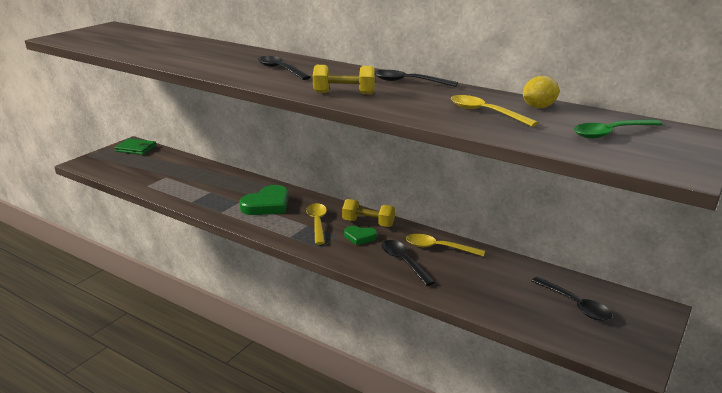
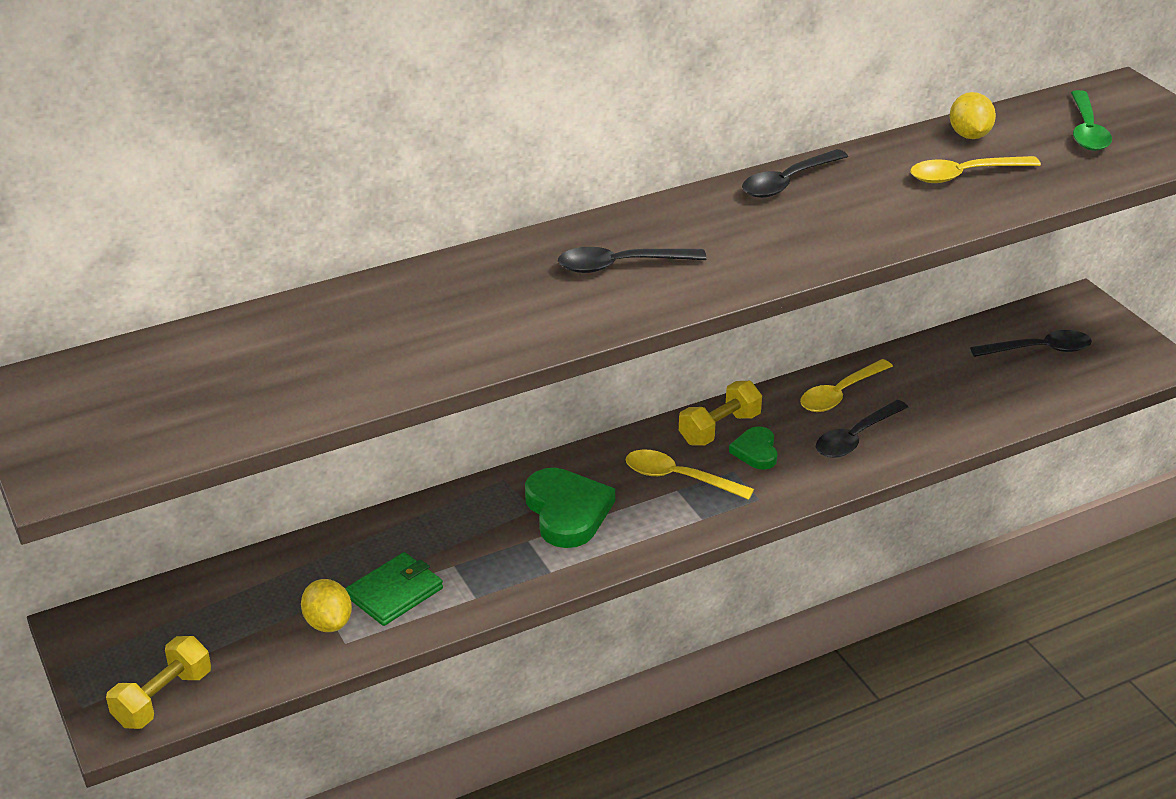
camera: 60 degrees left, 10 degrees up
(136, 148) = (120, 624): green wallet -> green wallet (395, 592)
(157, 179) = (328, 623): none -> yellow lemon
(344, 93) = (800, 245): yellow dumbbell -> yellow dumbbell (163, 698)
(360, 237) = (756, 451): green heart -> green heart turned 135 degrees clockwise
(404, 262) = (856, 437): black spoon -> black spoon turned 45 degrees counterclockwise

